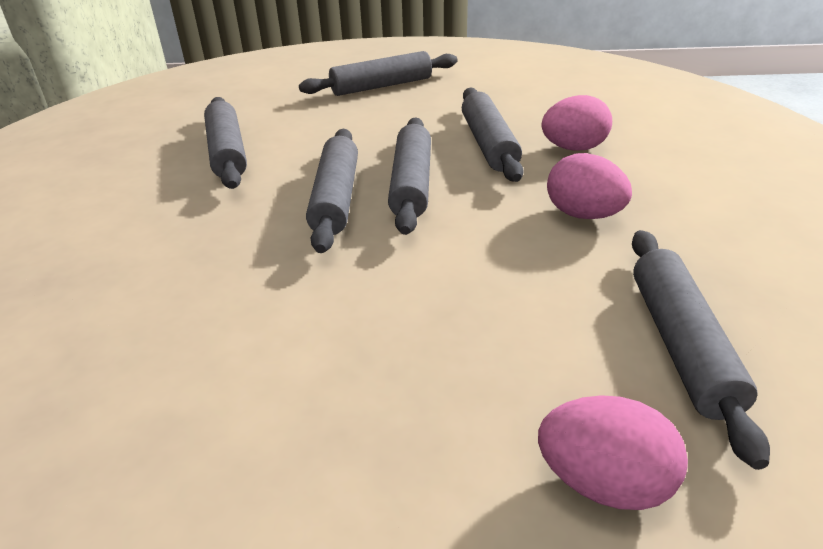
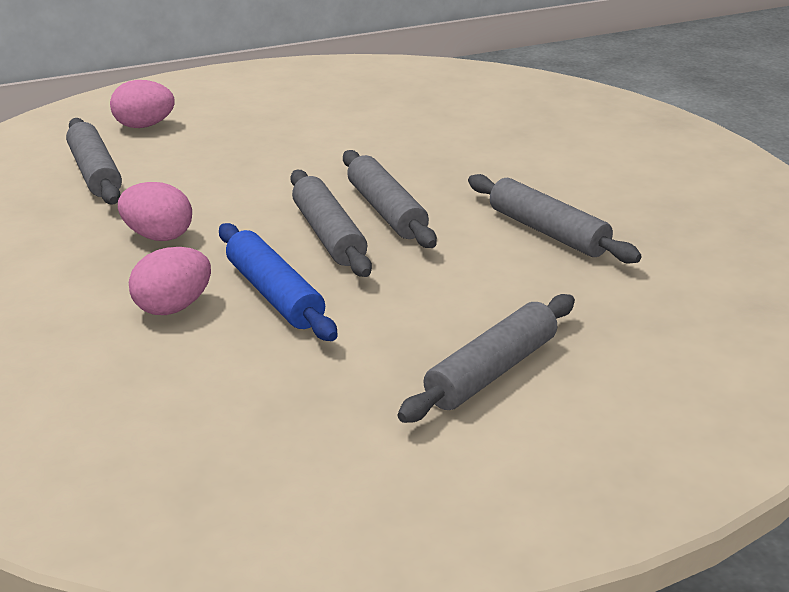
camera: 155 degrees right, 5 degrees down
(488, 144) = (275, 294): grey rolling pin -> blue rolling pin

